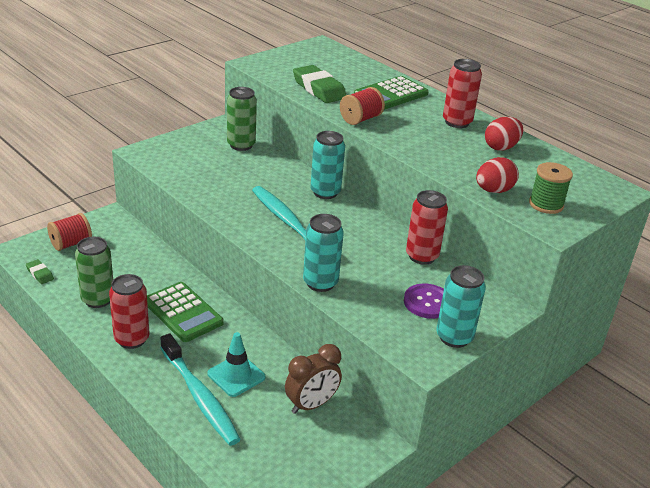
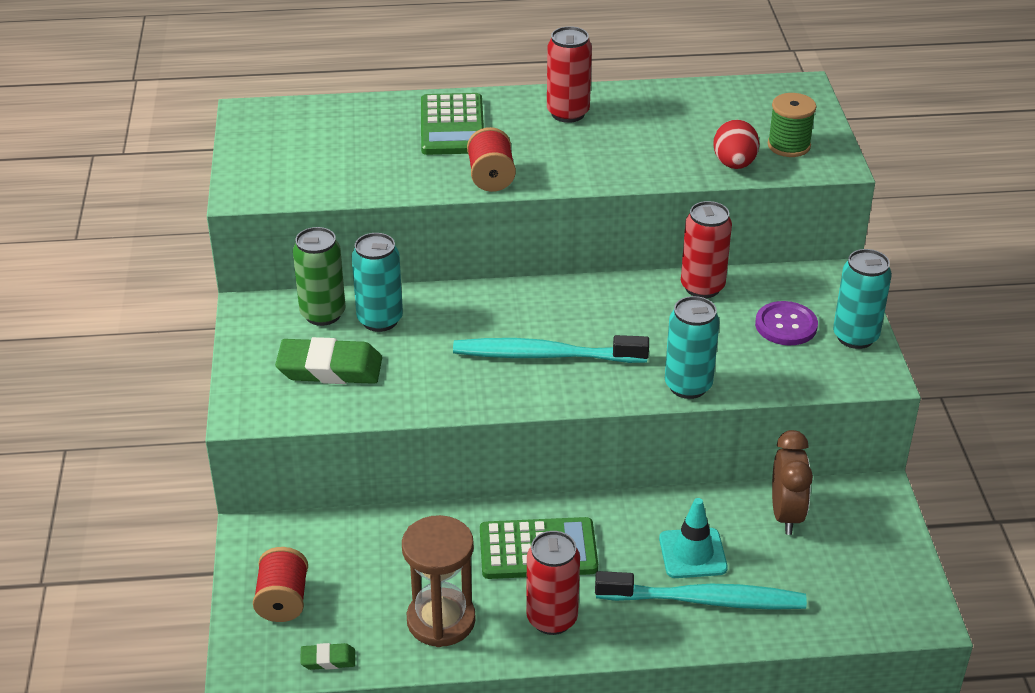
camera: 50 degrees left, 5 degrees up
(98, 299) = (441, 620): green can -> brown hourglass
(319, 89) = (379, 173): green eraser -> green eraser (330, 368)
(325, 192) = (508, 295): turquoise can -> turquoise can (380, 320)
(501, 147) = (652, 113): red egg -> none

